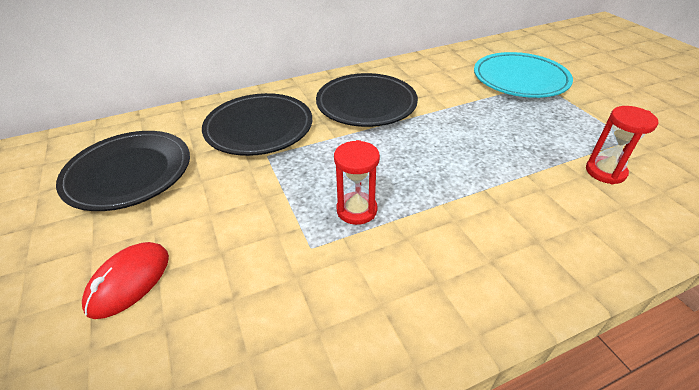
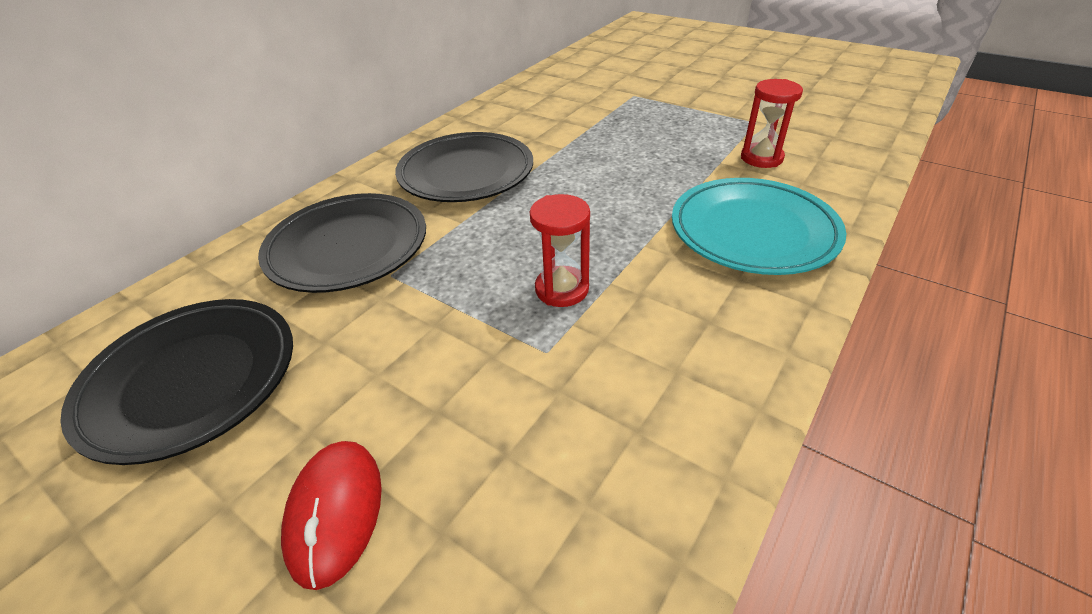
camera: 30 degrees left, 0 degrees up
(520, 79) = (611, 97): turquoise plate -> turquoise plate (753, 231)

